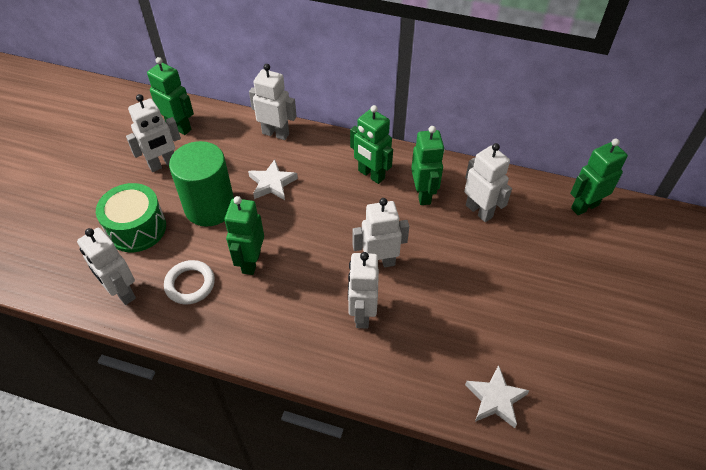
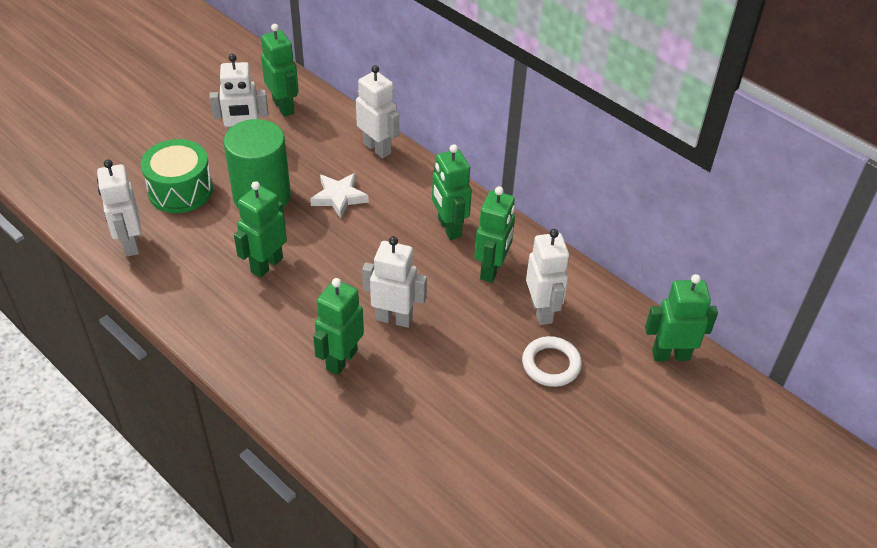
camera: 25 degrees right, 5 degrees down
(190, 284) = (196, 262): white ring -> white ring (551, 364)
(362, 314) = (341, 359): white robot -> green robot
(495, 399) = (419, 498): white star -> none

